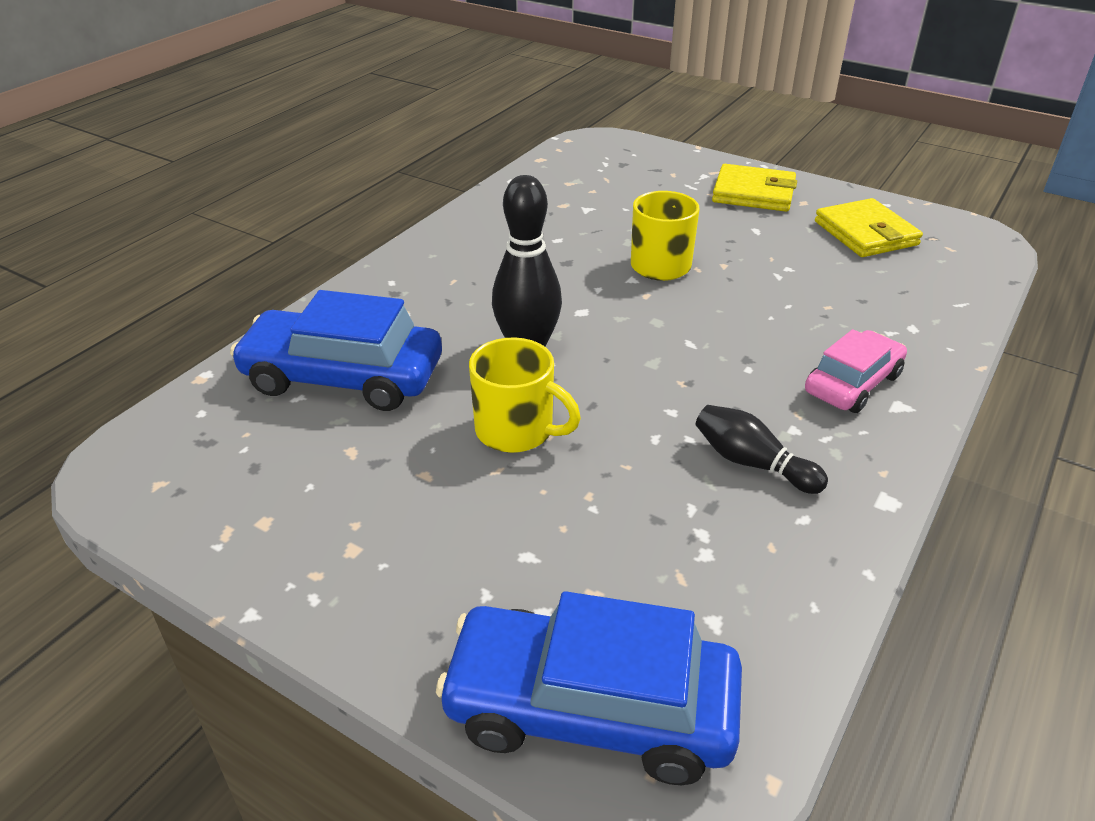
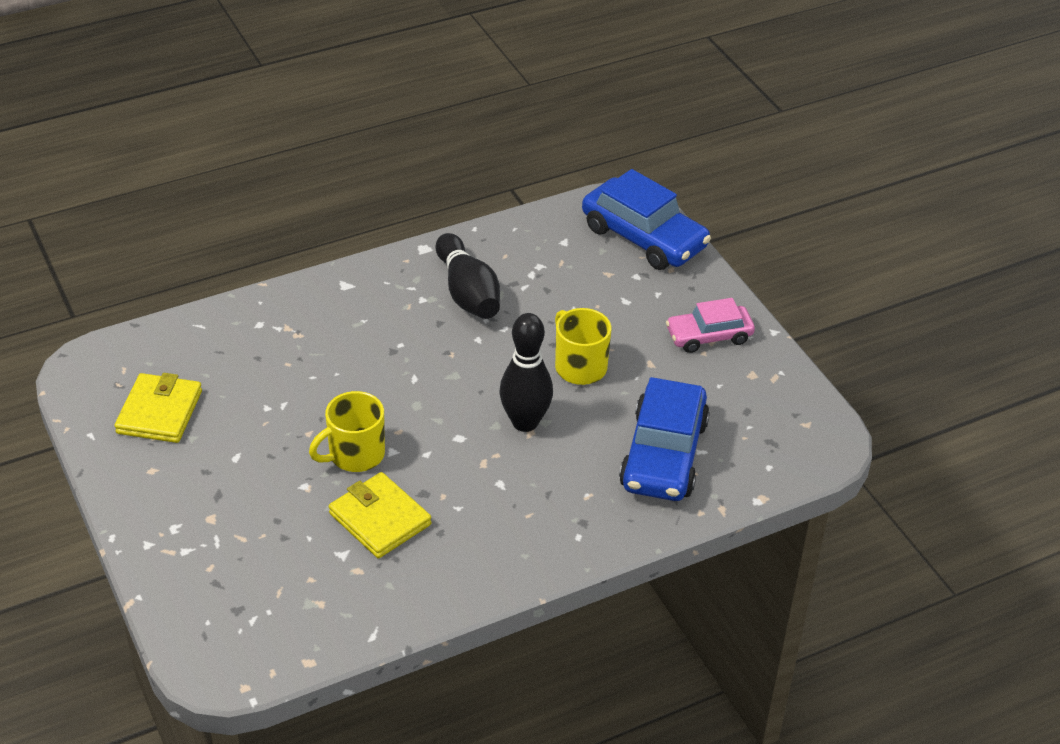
camera: 150 degrees left, 5 degrees up
(343, 377) = (664, 454): blue car -> blue car turned 60 degrees clockwise
(752, 463) = (467, 293): black bowling pin -> black bowling pin, size x1.55
(753, 193) = (176, 502): yellow wallet -> yellow wallet (380, 519)
(852, 383) = (352, 308): pink car -> pink car (709, 336)

